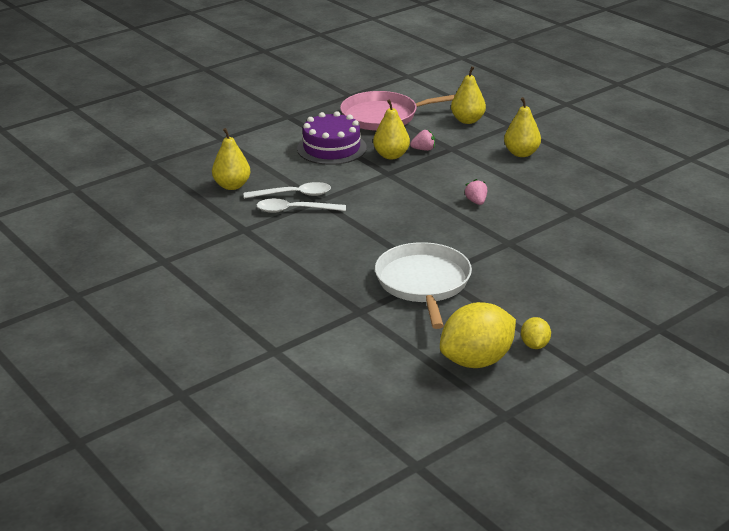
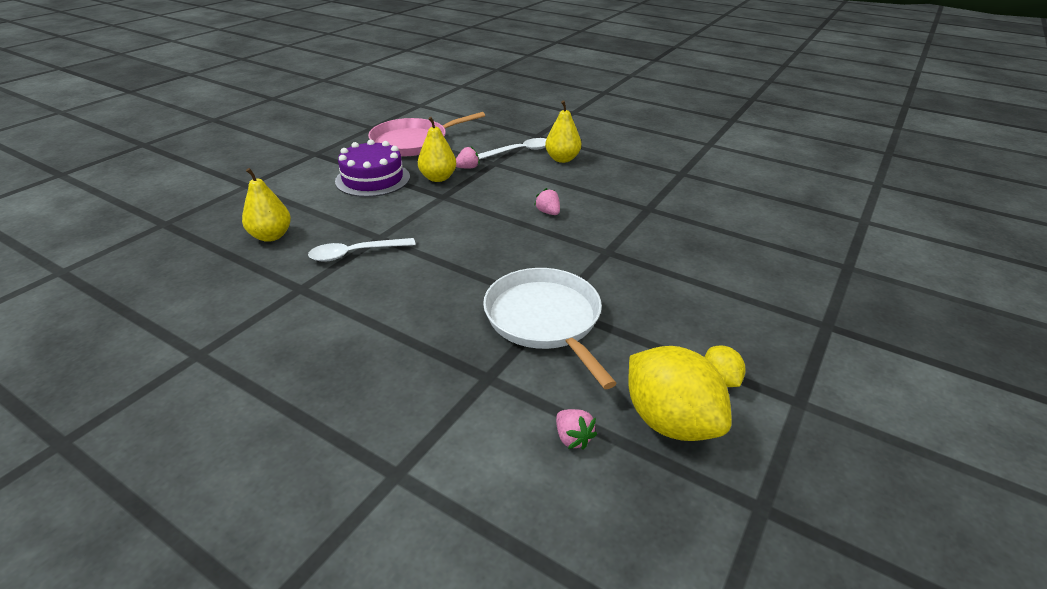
camera: 20 degrees left, 5 degrees up
(294, 195) = (348, 235): white spoon -> white spoon (519, 151)
(400, 356) = (573, 438): none -> pink strawberry
(467, 120) = (495, 136): yellow pear -> none
(476, 361) = (670, 421): yellow lemon -> yellow lemon turned 75 degrees counterclockwise

